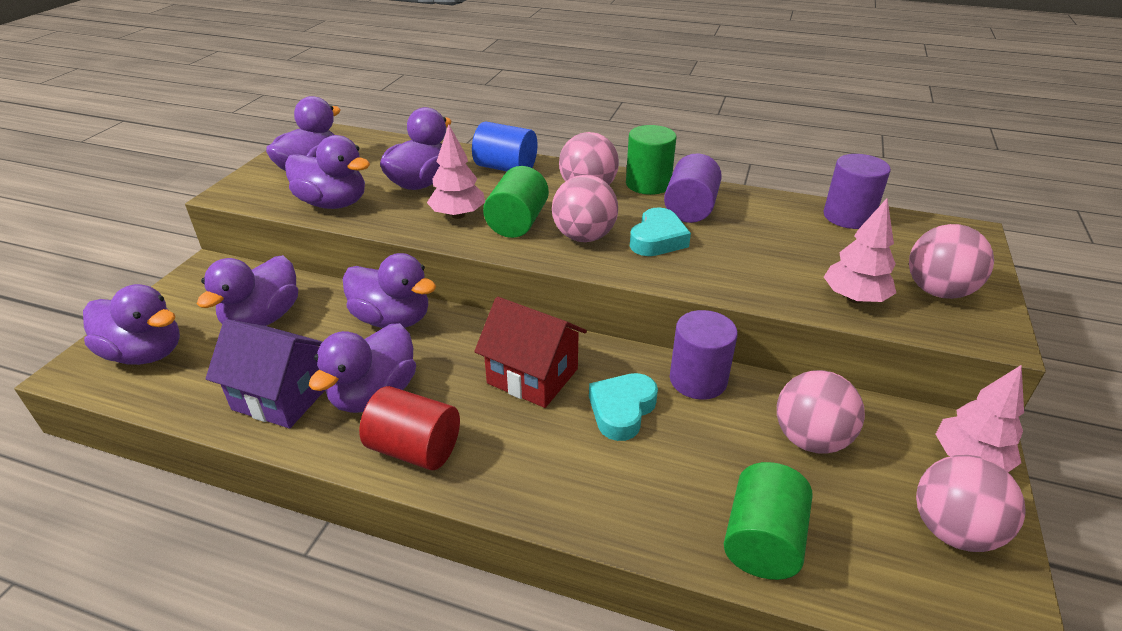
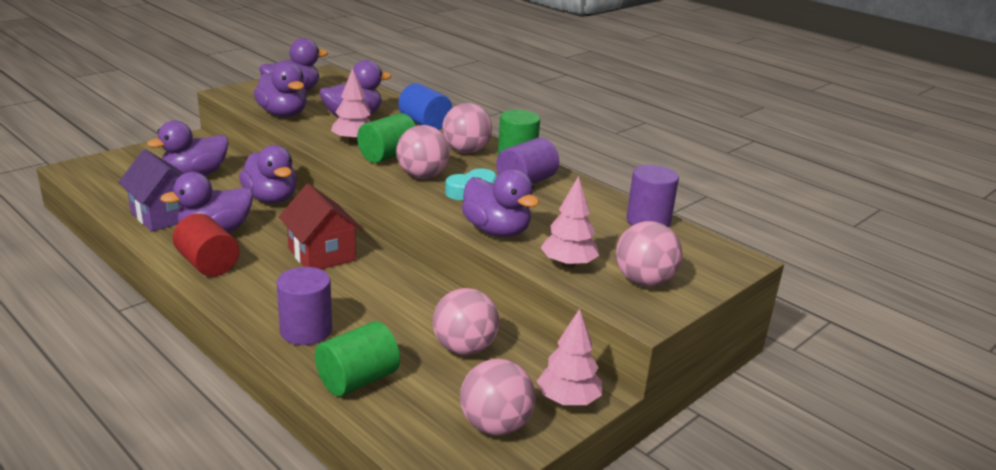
camera: 25 degrees right, 10 degrees down
(146, 353) = (115, 172): purple duck -> purple duck (496, 231)
(622, 410) = (356, 290): turquoise heart -> none
(698, 380) = (430, 293): purple cylinder -> purple cylinder (306, 331)

